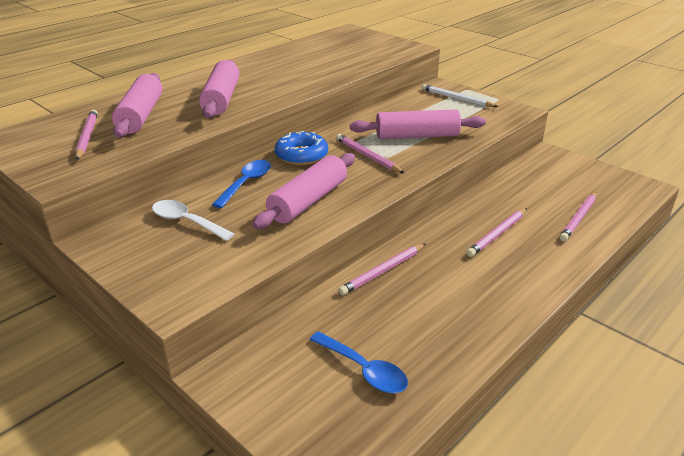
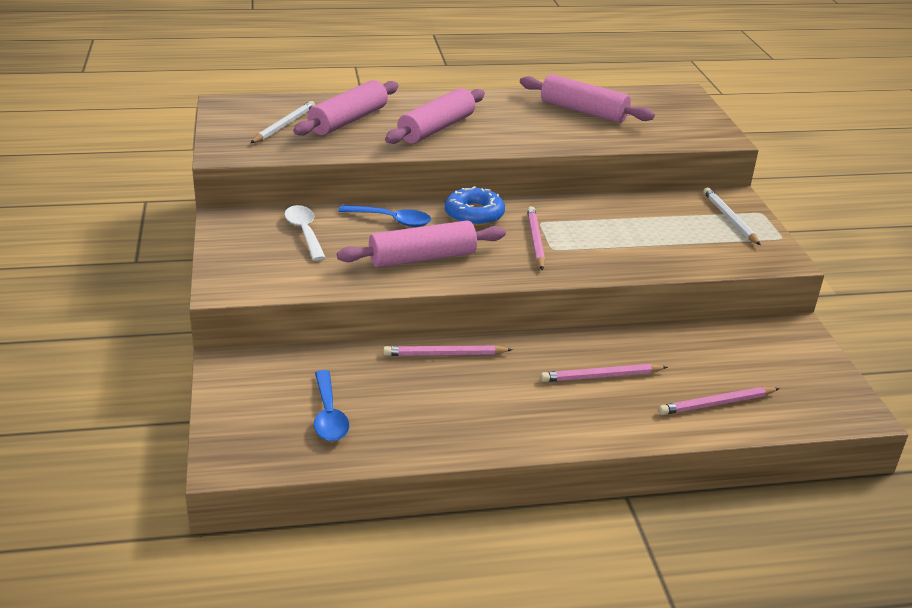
camera: 35 degrees right, 0 degrees up
(87, 137) = (284, 125): pink pencil -> white pencil
(246, 183) = (391, 220): blue spoon -> blue spoon turned 45 degrees clockwise
(417, 136) = (617, 241): pink rolling pin -> pink rolling pin (583, 111)

